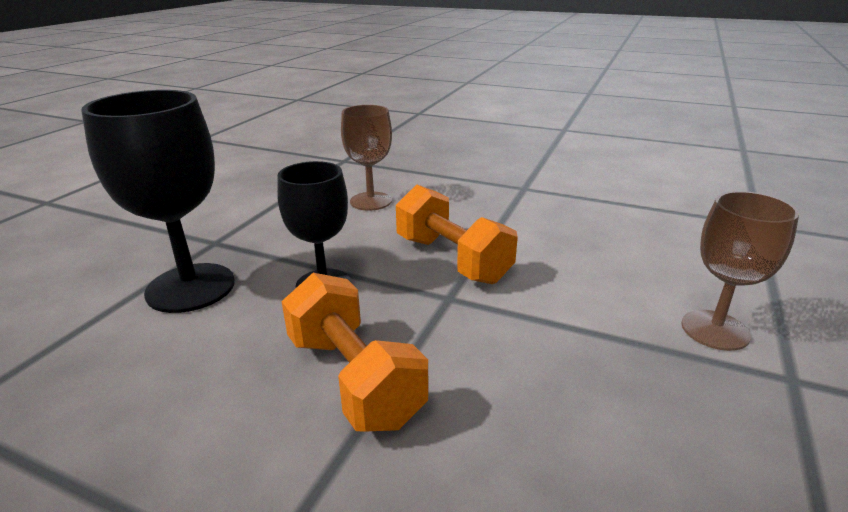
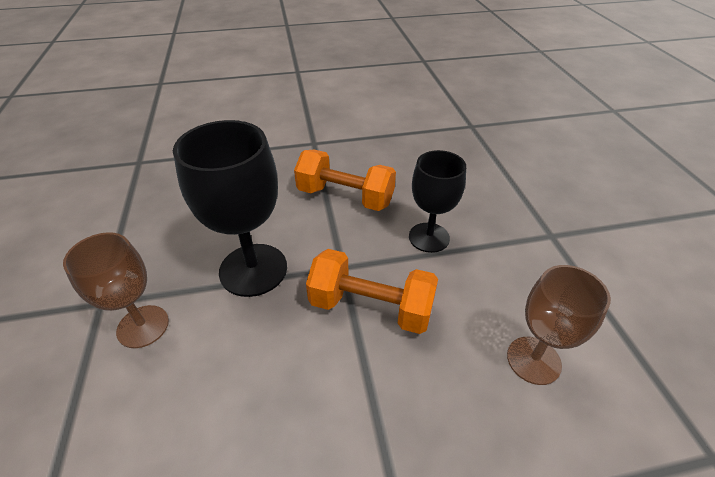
camera: 145 degrees right, 15 degrees up
(191, 287) = (495, 200): black goblet -> black goblet (253, 269)

